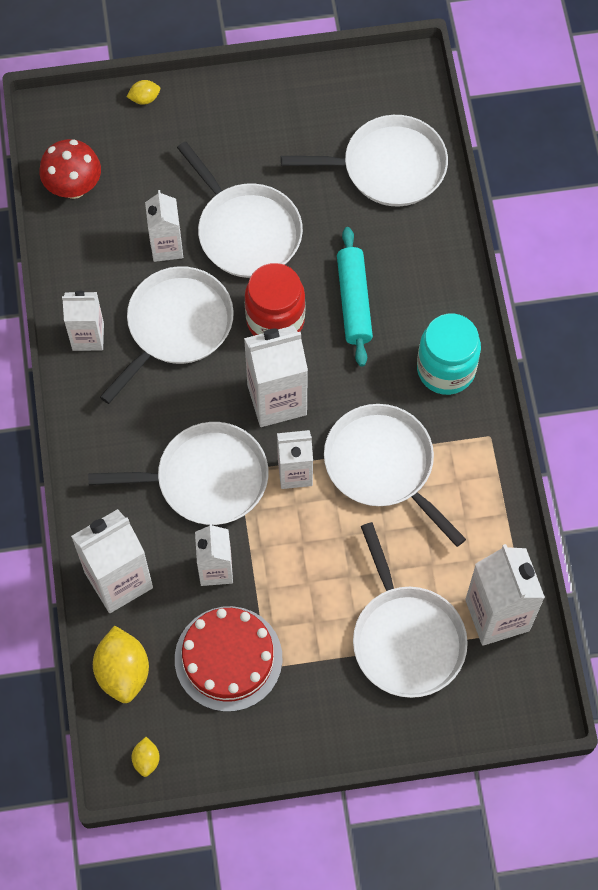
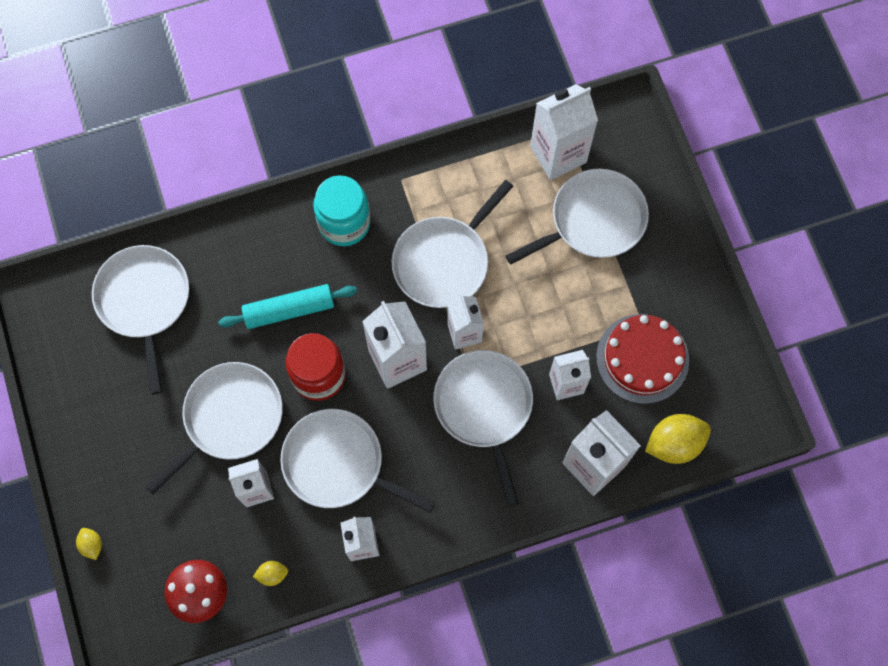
camera: 100 degrees left, 5 degrees up
(146, 760) = (744, 408): yellow lemon -> yellow lemon (272, 574)

